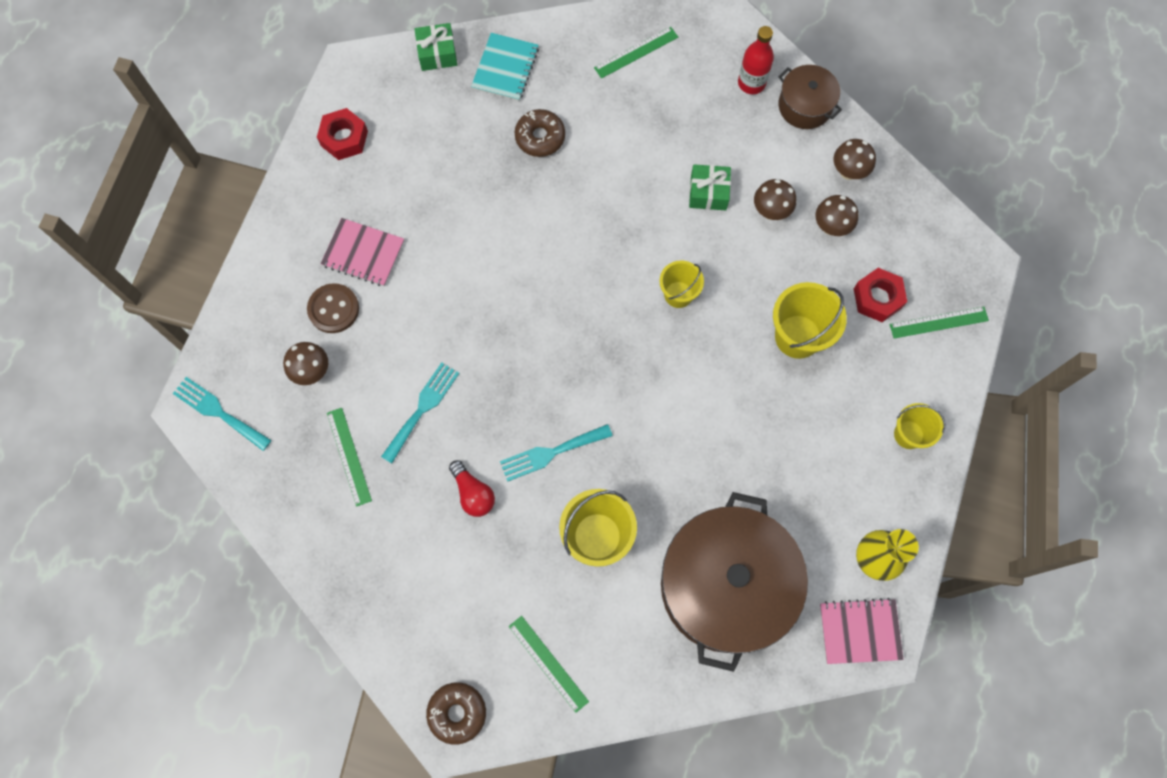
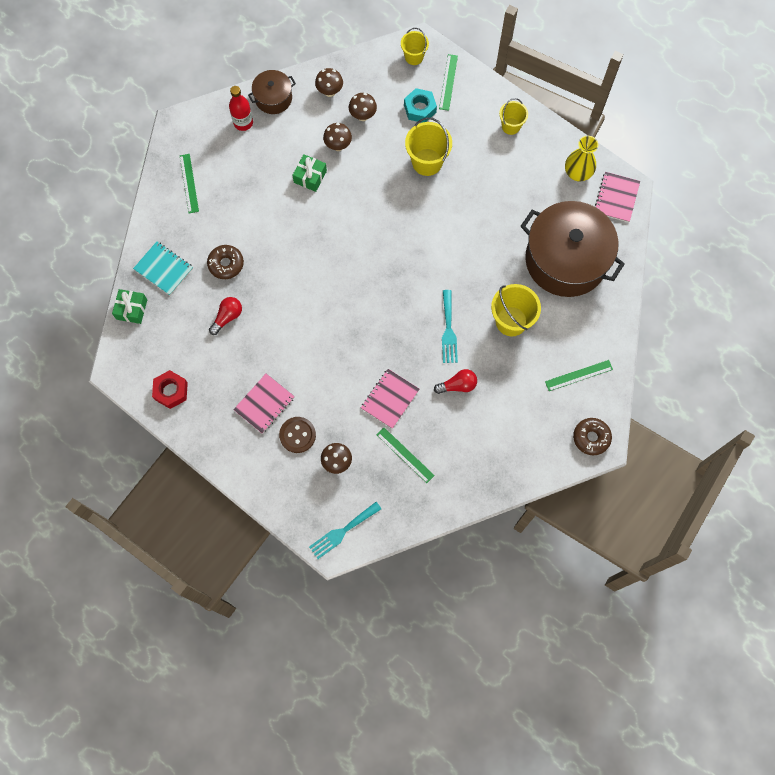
camera: 70 degrees left, 0 degrees up
(349, 456) = (405, 455): green ruler -> green ruler turned 45 degrees clockwise
(422, 408) = (390, 399): turquoise fork -> pink notebook
(467, 166) = (227, 317): none -> red light bulb
(678, 294) = (372, 219): yellow bucket -> yellow bucket (414, 57)
(877, 298) = (420, 109): red nut -> turquoise nut

